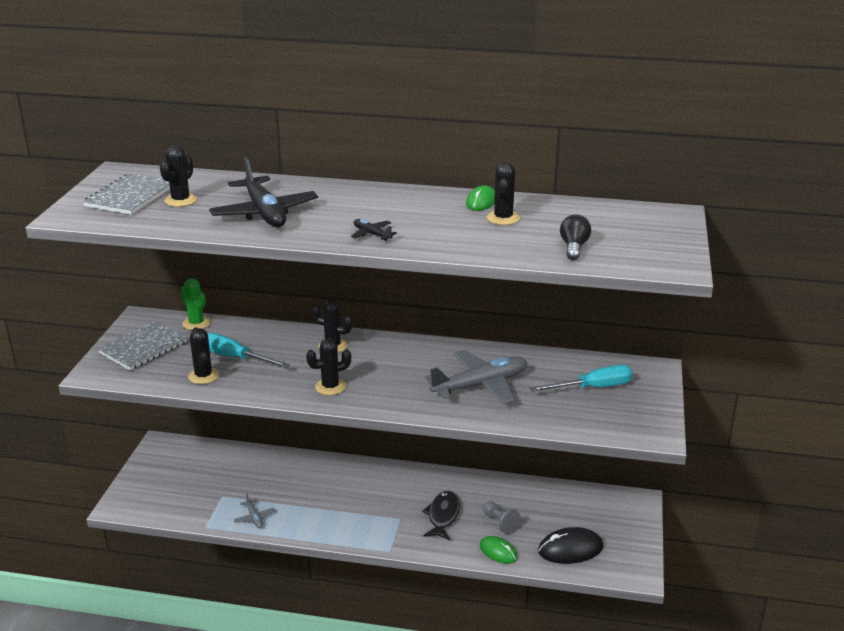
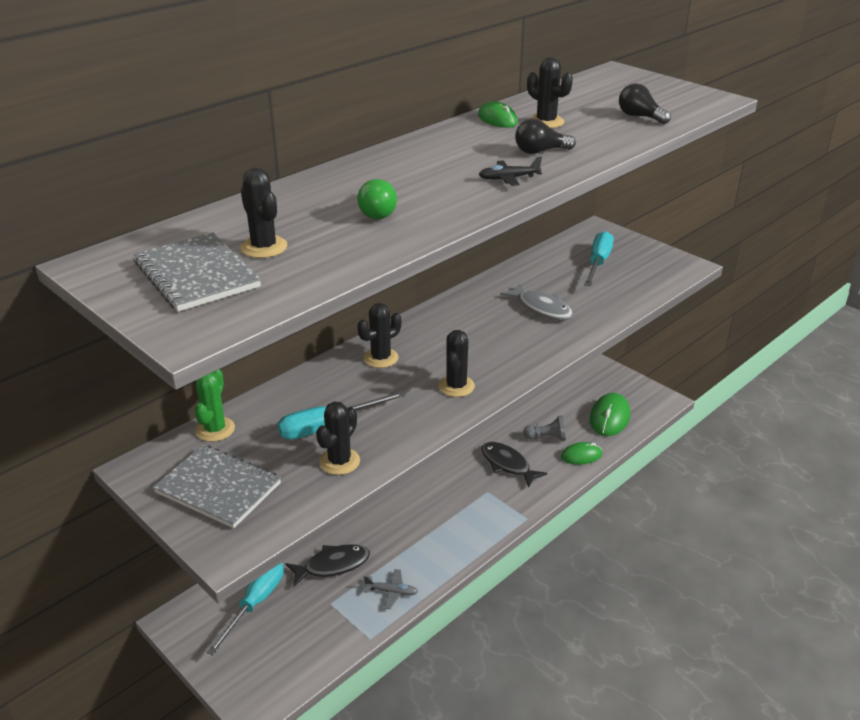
camera: 55 degrees left, 5 degrees up
(143, 348) = (218, 488): grey notebook -> grey notebook turned 45 degrees counterclockwise
(196, 323) = (215, 429): green cactus -> green cactus turned 75 degrees counterclockwise
(197, 466) = (255, 603): none -> turquoise screwdriver
(203, 376) = (339, 461): black cactus -> black cactus turned 75 degrees counterclockwise
(256, 481) = (333, 565): none -> black fish
(264, 213) = (377, 212): black plane -> green light bulb
(438, 231) = (540, 151): none -> black light bulb
(480, 385) = (541, 308): grey plane -> grey fish
(570, 549) = (609, 417): black mouse -> green mouse

